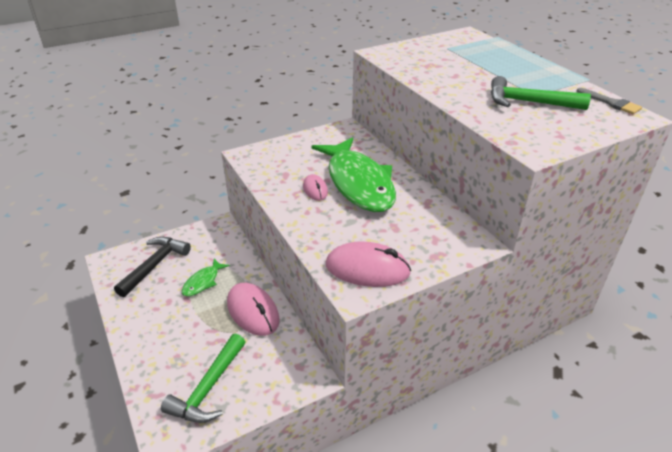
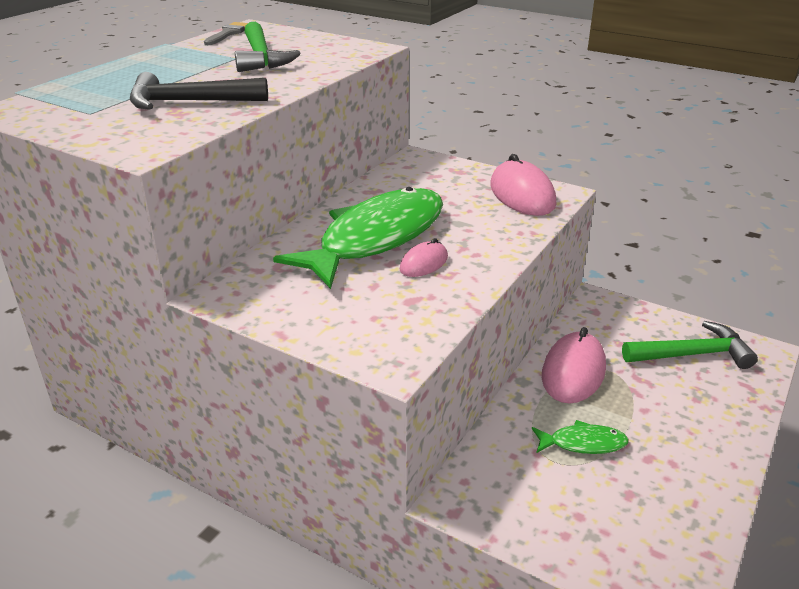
camera: 120 degrees left, 5 degrees down
(155, 265) = (615, 523): black hammer -> black hammer (188, 102)

